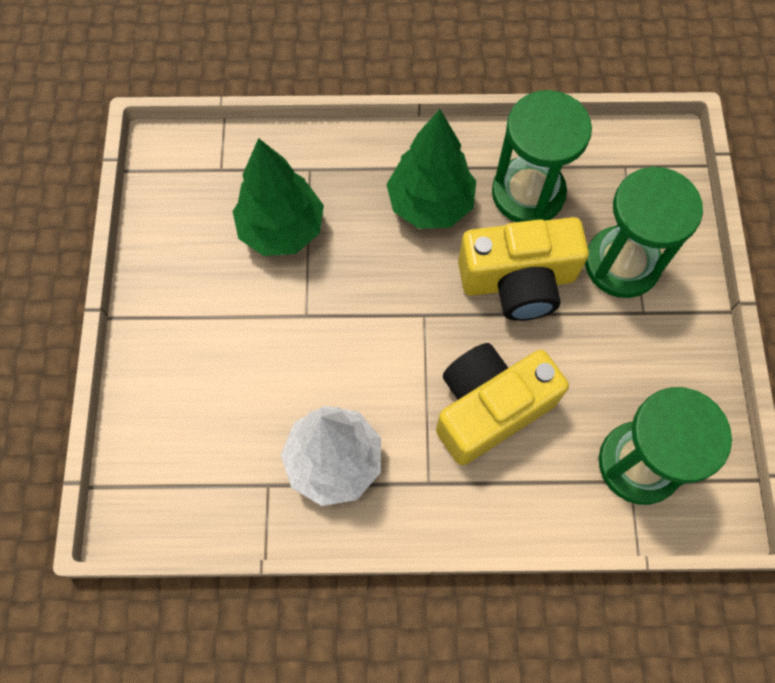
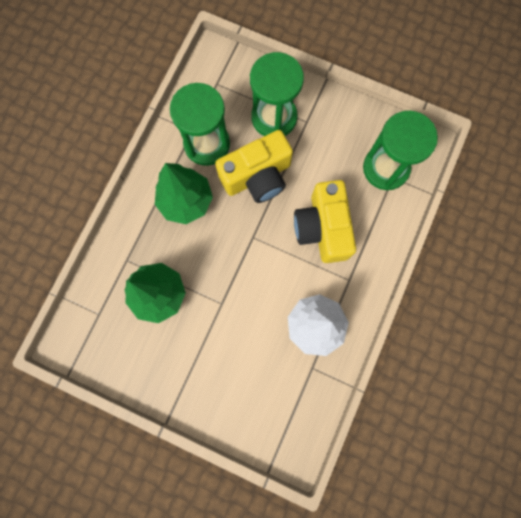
camera: 65 degrees left, 10 degrees up
(518, 281) = (257, 176): yellow camera -> yellow camera turned 45 degrees clockwise

